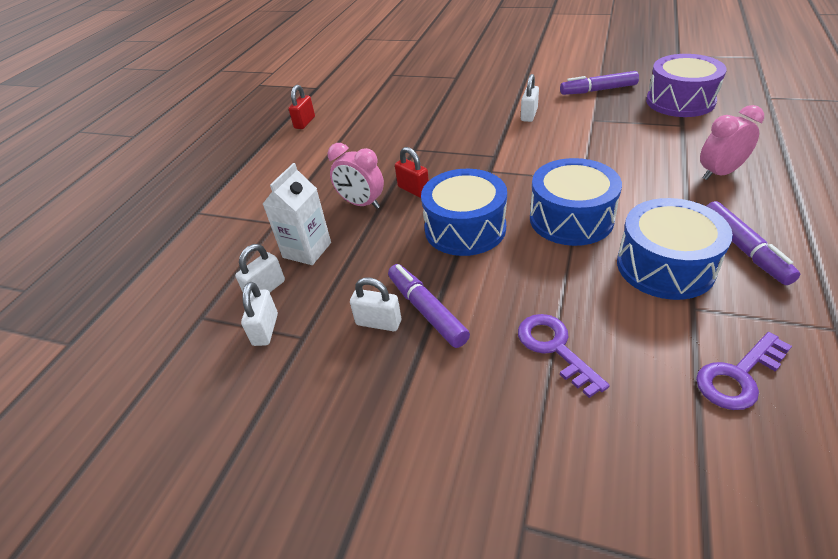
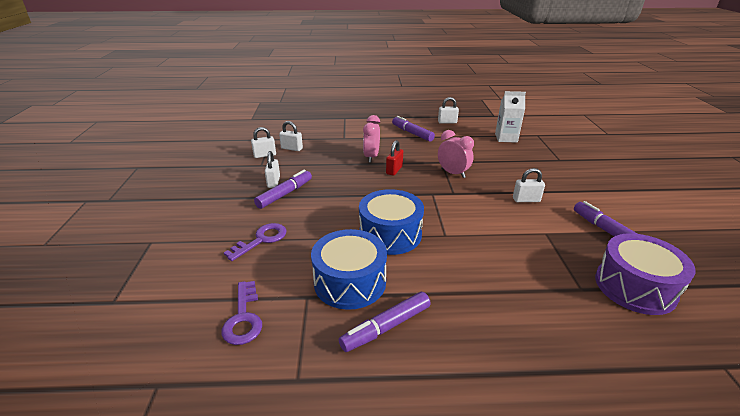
camera: 65 degrees right, 10 degrees down
(304, 123) = (447, 122): red padlock -> white padlock
(307, 250) = (324, 151): white carton -> white carton (506, 138)
(314, 156) = (412, 133): none -> purple marker
(465, 228) = (361, 194): blue drum -> none
(719, 173) = (502, 314): pink clock -> pink clock (453, 173)
(738, 376) = (243, 318): purple key -> purple key turned 135 degrees counterclockwise

